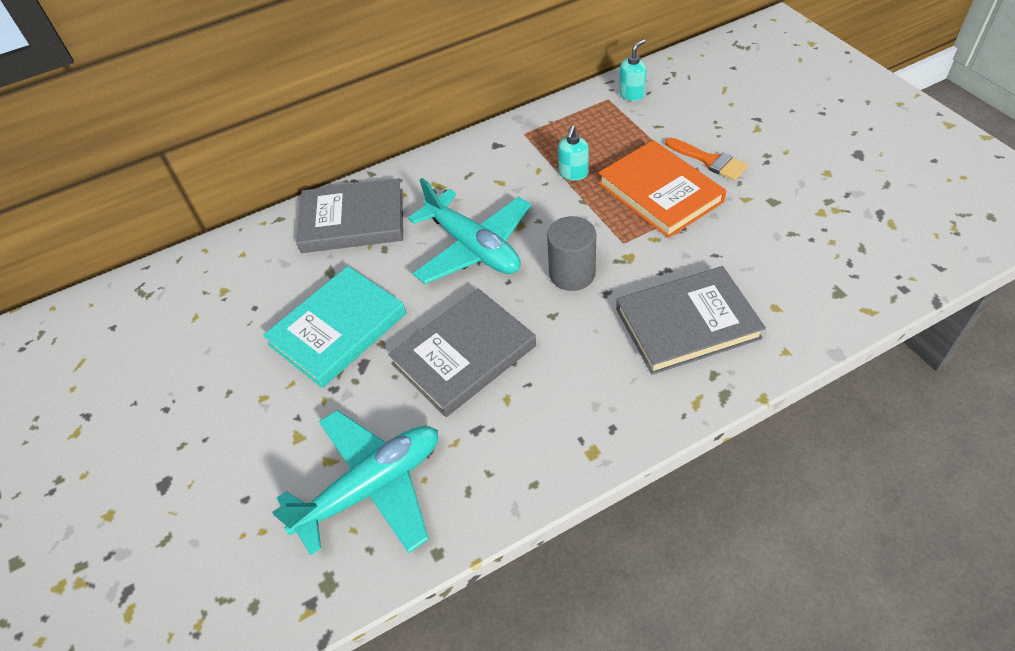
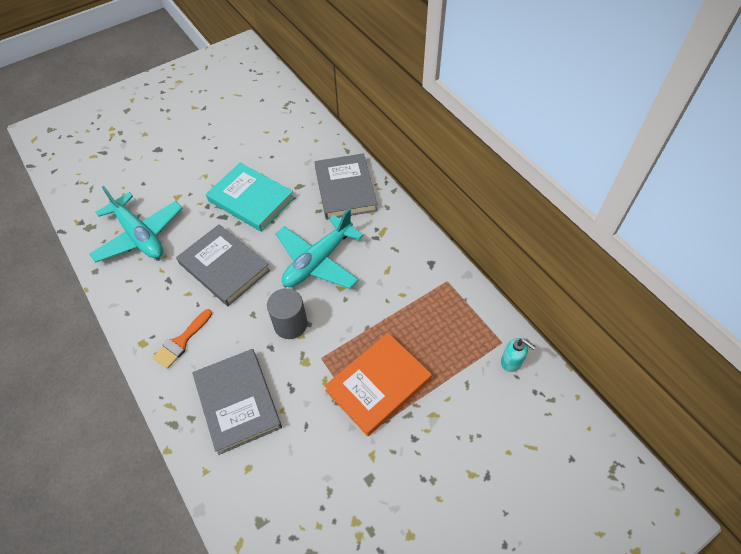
camera: 80 degrees right, 5 degrees up
(573, 173) = (399, 319): turquoise soap dispenser -> none
(709, 161) = (421, 427): orange brush -> orange brush (181, 341)

